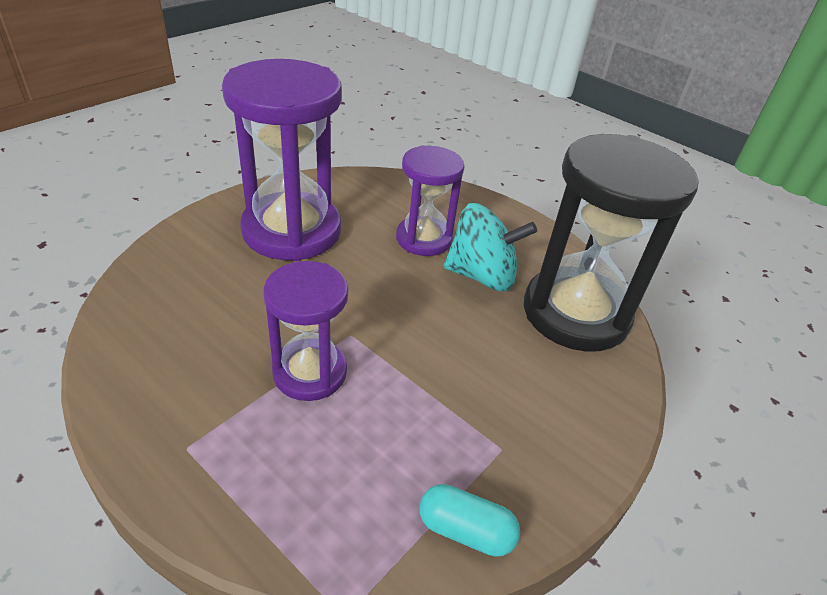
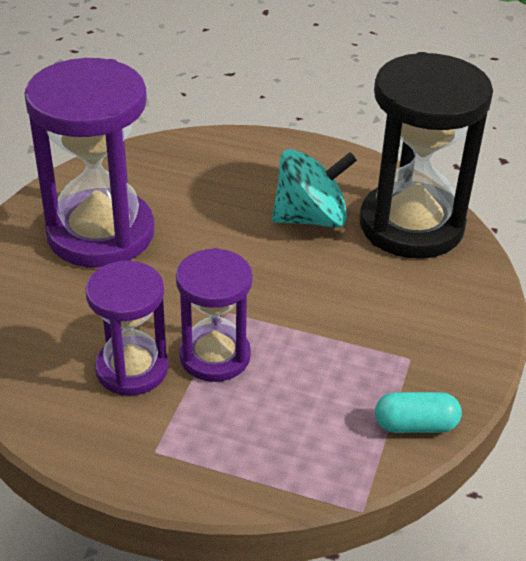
camera: 20 degrees left, 0 degrees up
(424, 239) = (235, 199): purple hourglass -> purple hourglass (132, 369)

